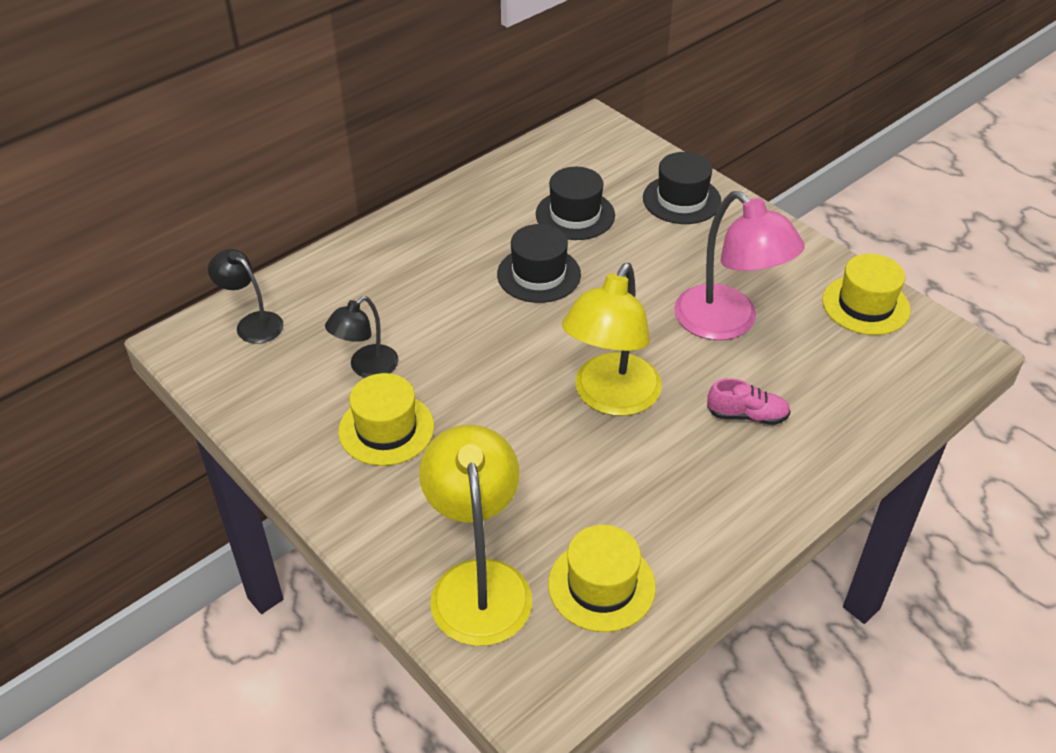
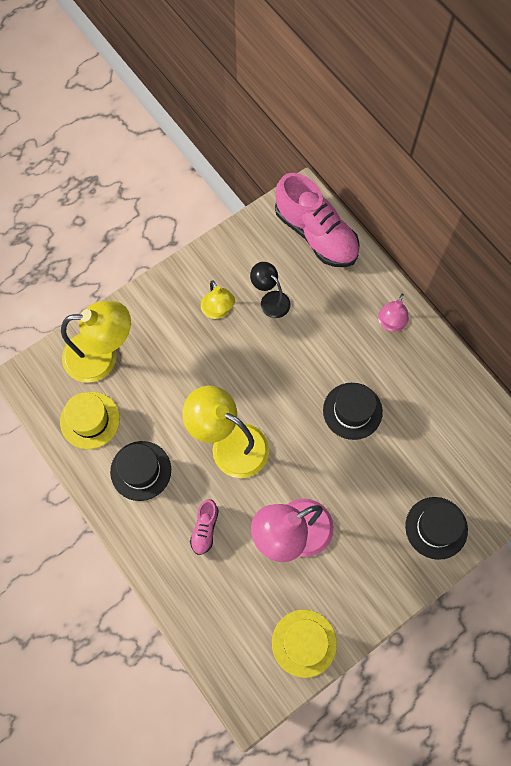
camera: 95 degrees right, 25 degrees up
(252, 323) = (316, 234): black lamp -> pink shoe
(386, 429) = (218, 311): yellow hat -> yellow lamp
(404, 243) = (390, 324): none -> pink lamp
(575, 215) = (419, 443): black hat -> black hat (141, 470)

